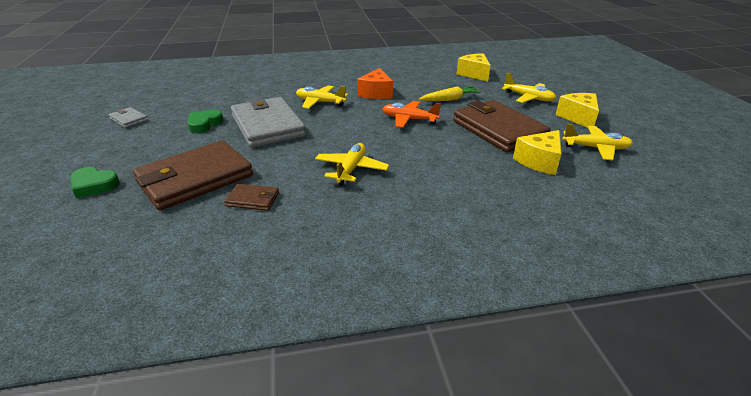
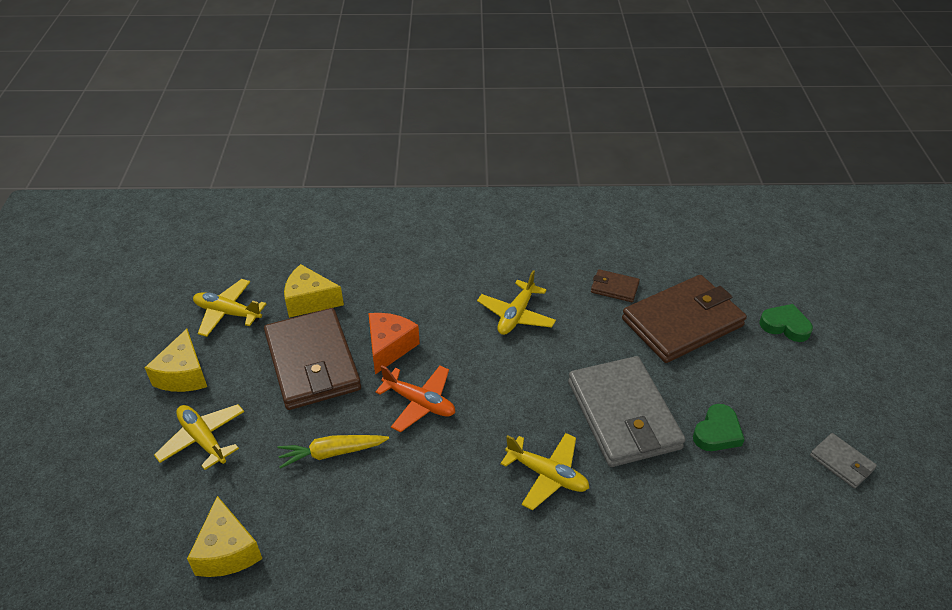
camera: 170 degrees left, 10 degrees up
(376, 93) = (447, 494): orange cheese -> orange cheese (389, 347)
(539, 161) = (309, 301): yellow cheese -> yellow cheese turned 135 degrees counterclockwise

